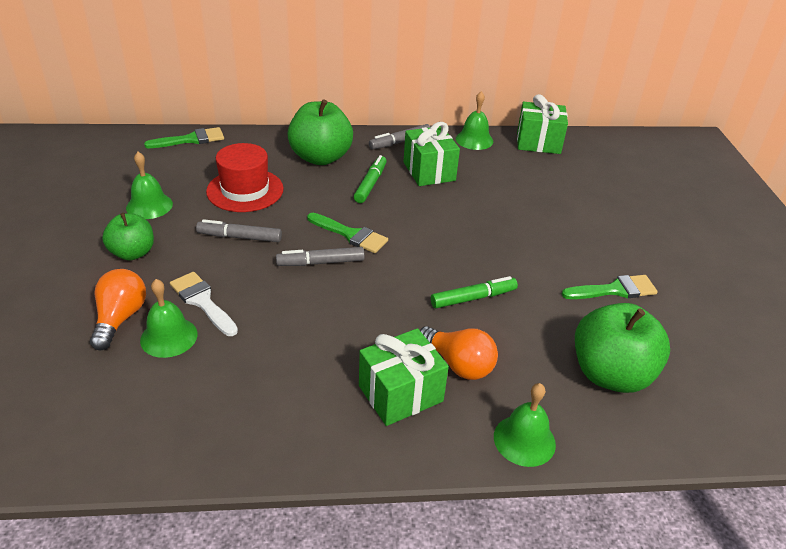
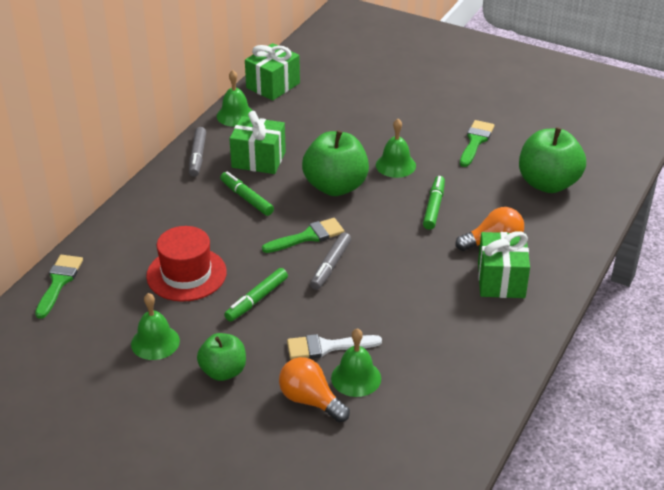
camera: 55 degrees left, 0 degrees up
(239, 237) = (256, 299): grey marker -> green marker
(320, 157) = (177, 211): green apple -> green apple (335, 186)
(524, 440) = (575, 244): green bell -> green bell (395, 165)

